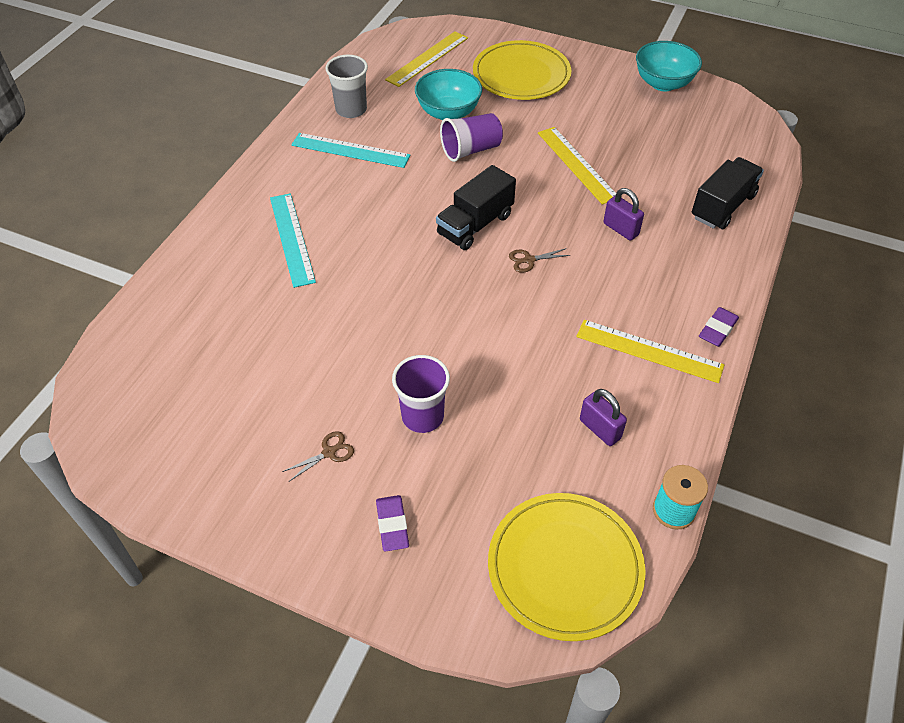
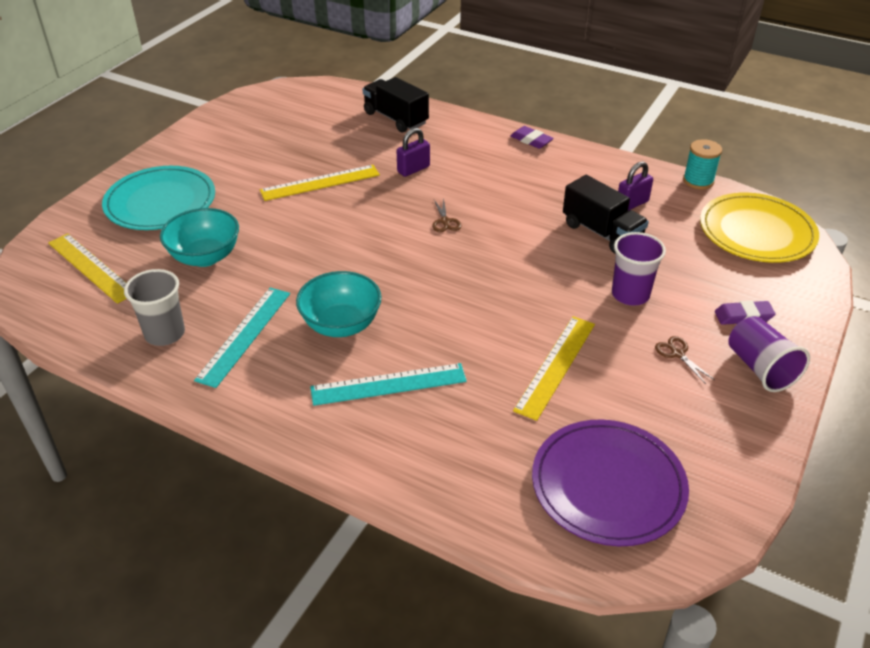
camera: 85 degrees left, 10 degrees down
(165, 385) = (608, 485): none -> purple plate
(471, 150) = (276, 245): purple cup -> purple cup (760, 368)
(475, 225) = (392, 250): black truck -> black truck (601, 233)
(521, 75) = (160, 202): yellow plate -> turquoise plate
(649, 351) = (553, 172): yellow ruler -> yellow ruler (555, 366)
(663, 83) = (218, 123): turquoise bowl -> turquoise bowl (341, 325)

